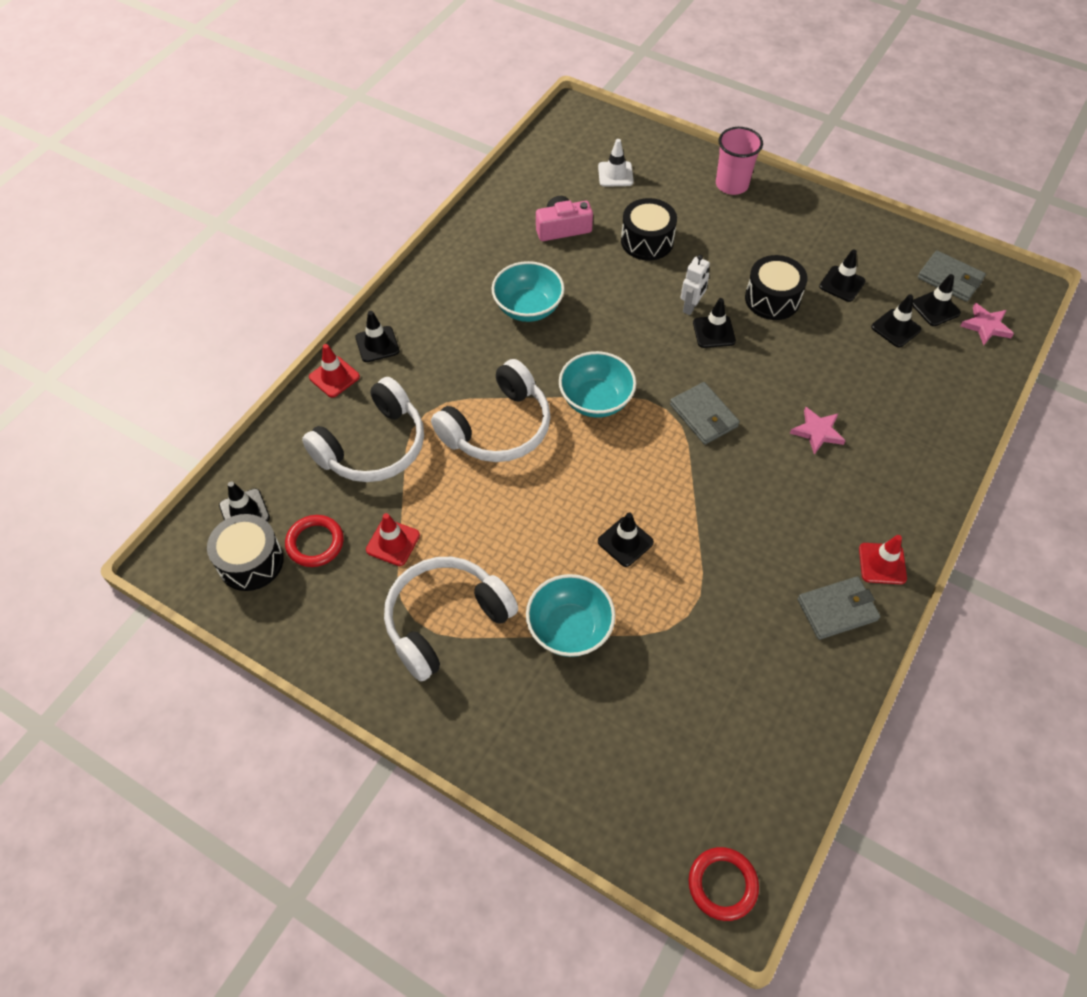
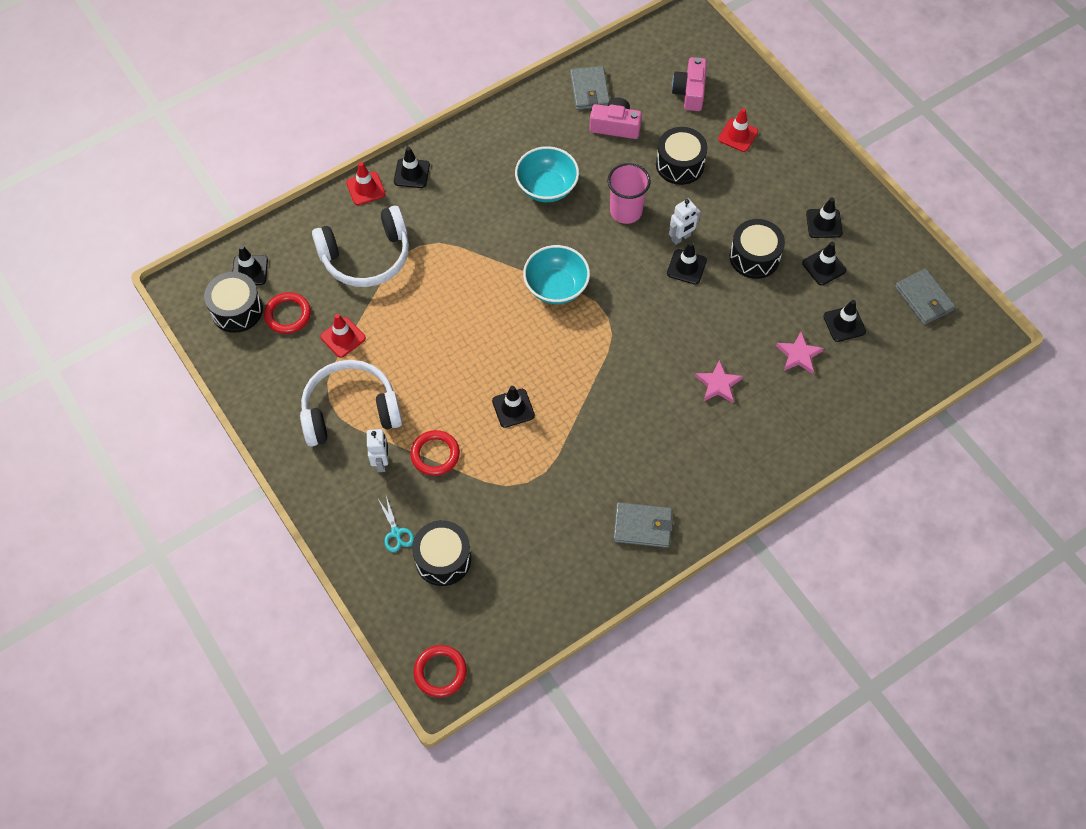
camera: 25 degrees right, 5 degrees up
(498, 427) = (467, 279): white headphones -> none
(513, 664) = (381, 462): none -> white robot
(569, 628) = (435, 454): turquoise bowl -> red ring
(576, 739) = (396, 533): none -> turquoise scissors
(615, 174) = (690, 92): white traffic cone -> pink camera
(647, 745) = (443, 559): none -> black drum
(703, 416) = (634, 334): grey wallet -> grey wallet (589, 90)
(732, 185) = (786, 139): pink cup -> pink cup (626, 211)
(882, 563) = (701, 507): red traffic cone -> red traffic cone (738, 135)
(935, 308) = (891, 320): black traffic cone -> black traffic cone (824, 223)
(986, 326) = (925, 353): pink star -> pink star (798, 355)

